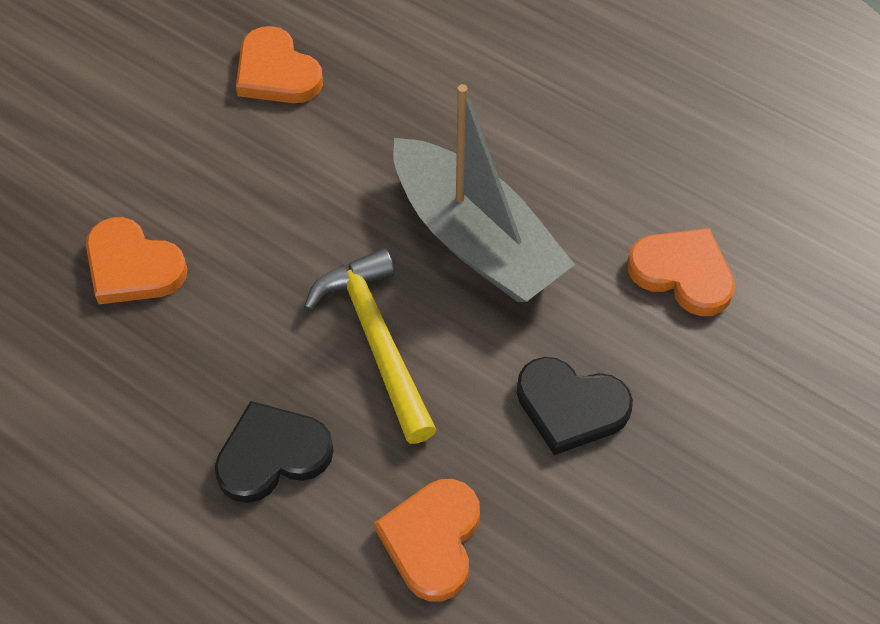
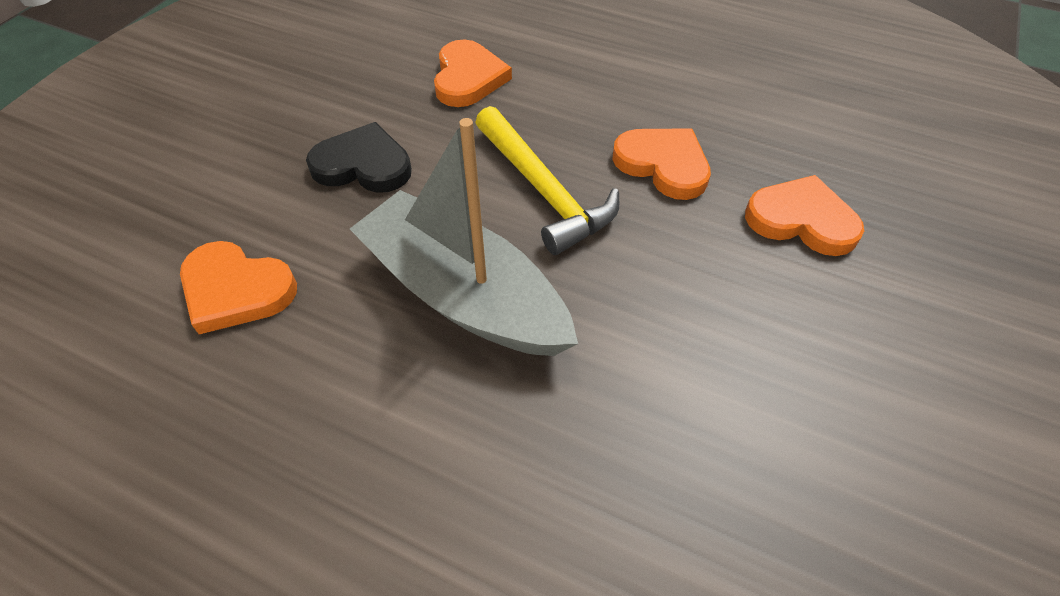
camera: 170 degrees right, 5 degrees down
(272, 455) = (603, 107): black heart -> none
(276, 72) = (782, 487): orange heart -> orange heart (663, 165)

